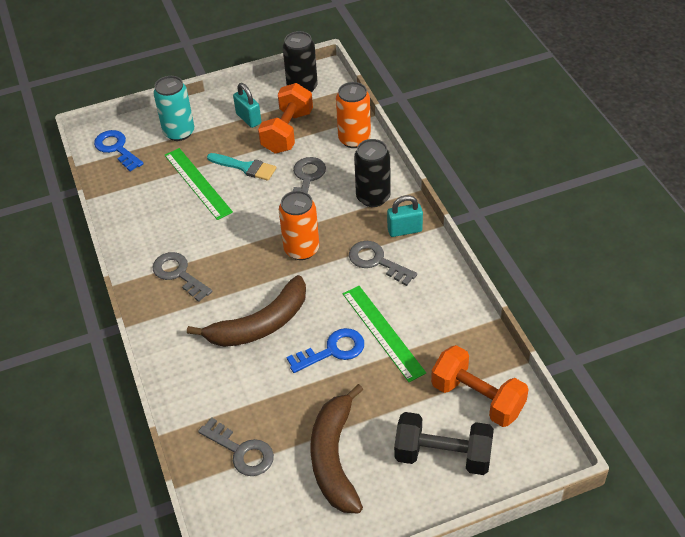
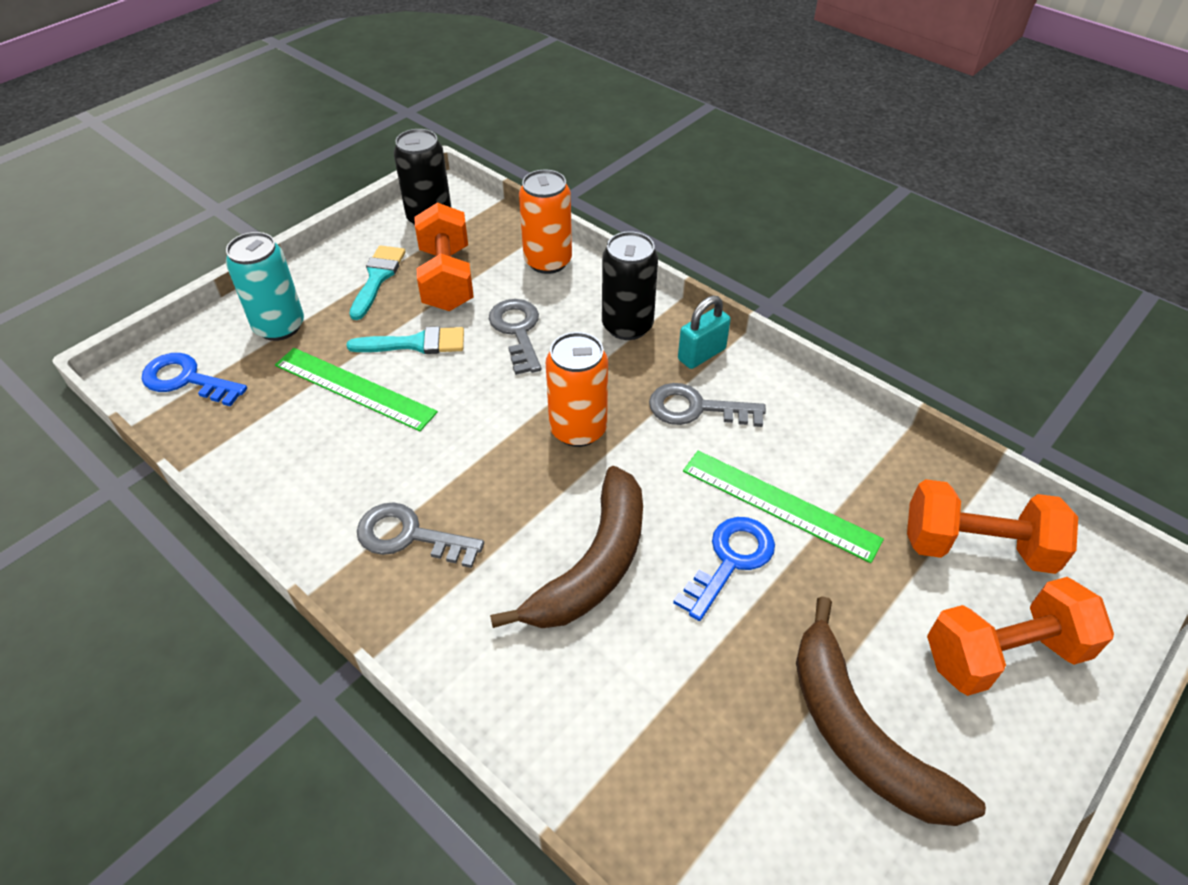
camera: 30 degrees left, 0 degrees up
(242, 451) = (711, 796): grey key -> none
(248, 119) = (377, 278): turquoise padlock -> turquoise brush
(442, 455) = (1003, 654): black dumbbell -> orange dumbbell

